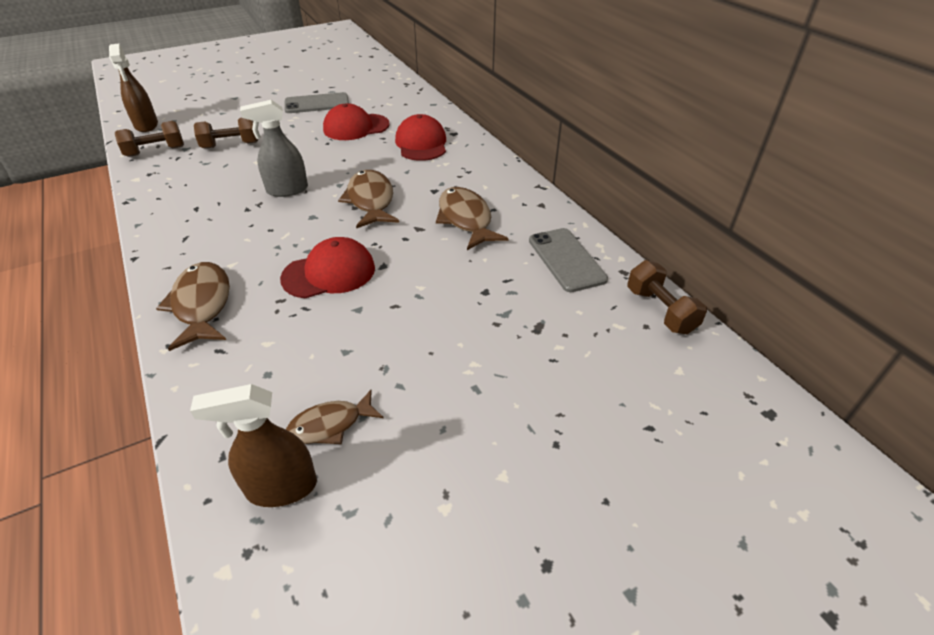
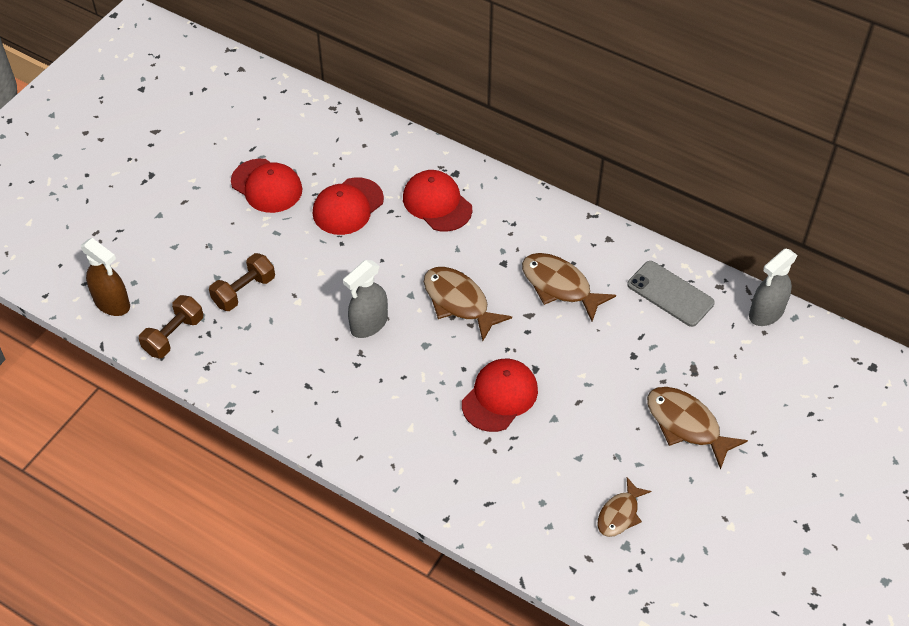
camera: 30 degrees left, 10 degrees up
(202, 305) = (431, 475): brown fish -> brown fish (686, 425)
(281, 487) = (628, 566): brown spray bottle -> none
(317, 104) = (267, 186): grey phone -> red cap
(660, 310) = (766, 313): brown dumbbell -> grey spray bottle

